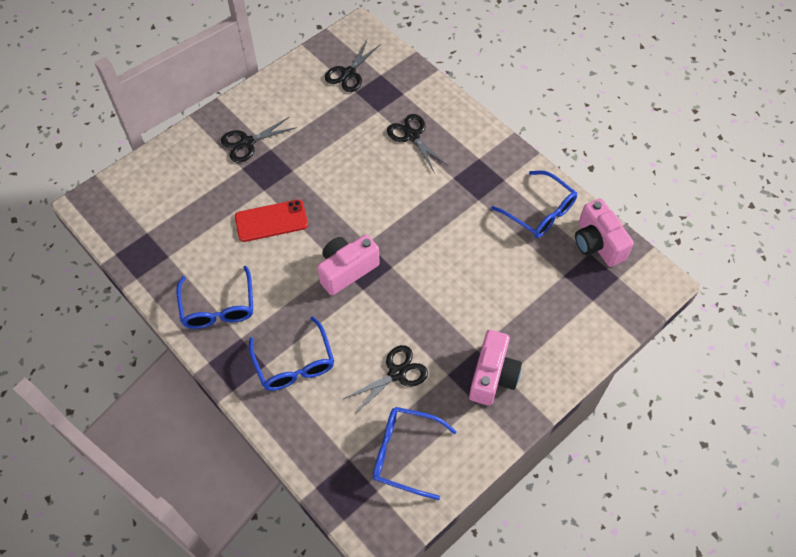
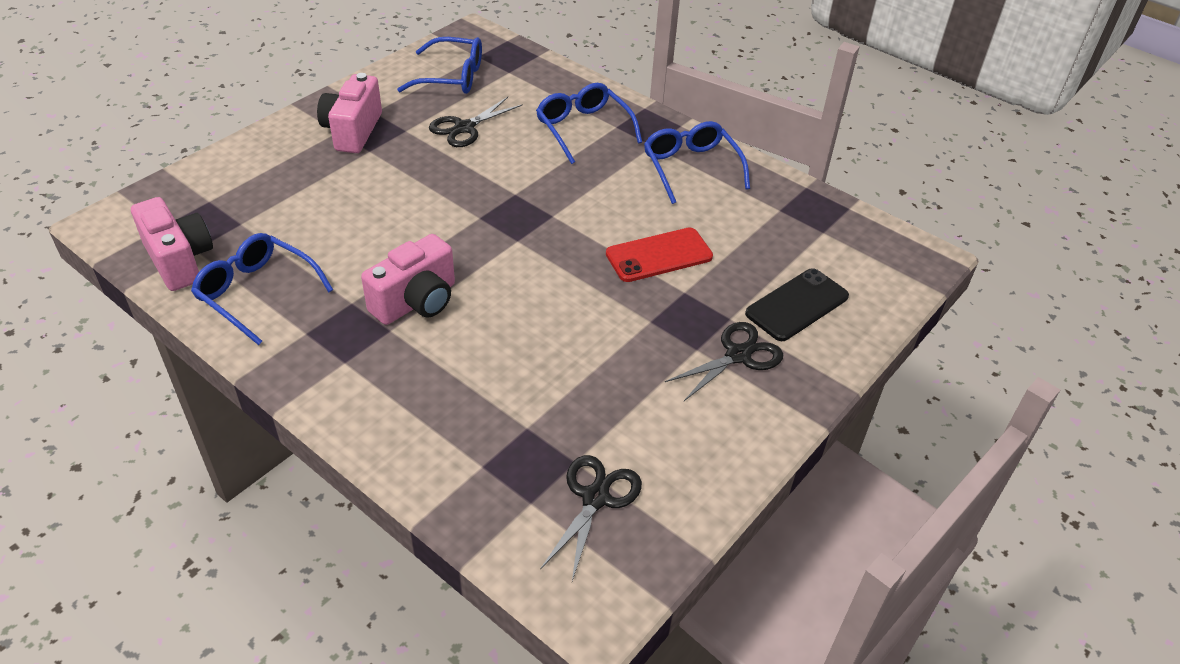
camera: 170 degrees right, 15 degrees down
(195, 174) = (797, 305): none -> black phone
(347, 270) = (539, 210): pink camera -> pink camera (416, 302)
(412, 136) = (460, 389): black scissors -> none

